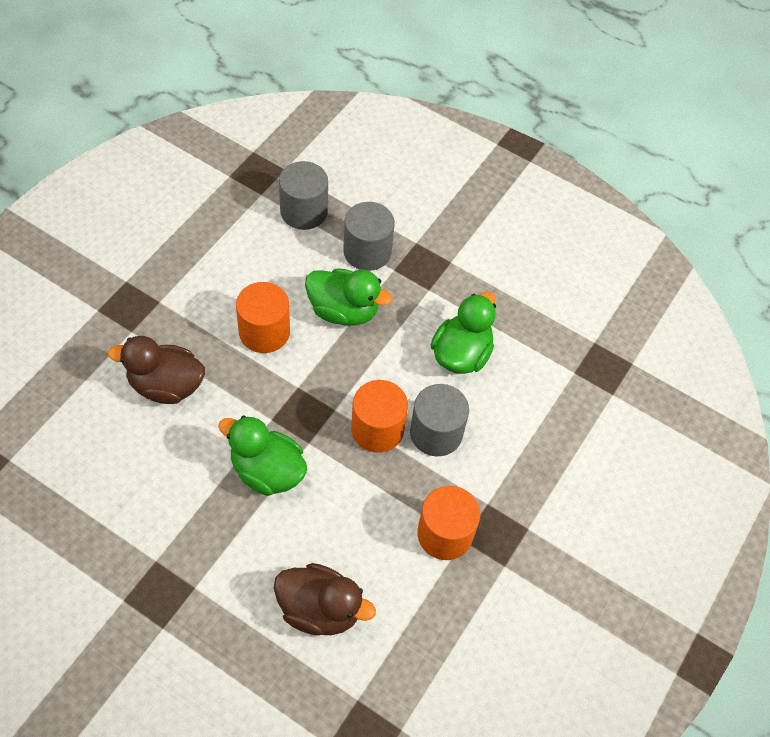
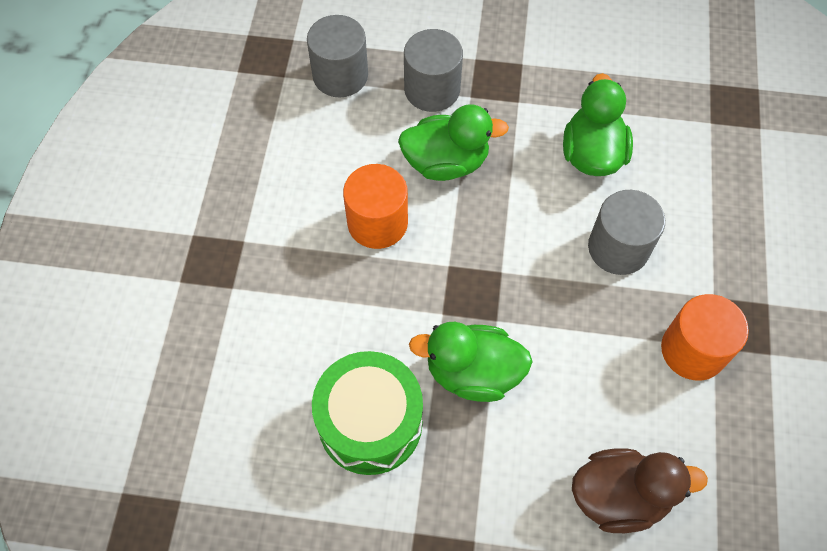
camera: 20 degrees left, 5 degrees up
(166, 386) = (307, 331): brown duck -> none
(171, 471) = (370, 423): none -> green drum
(377, 429) = (557, 272): orange cylinder -> none

